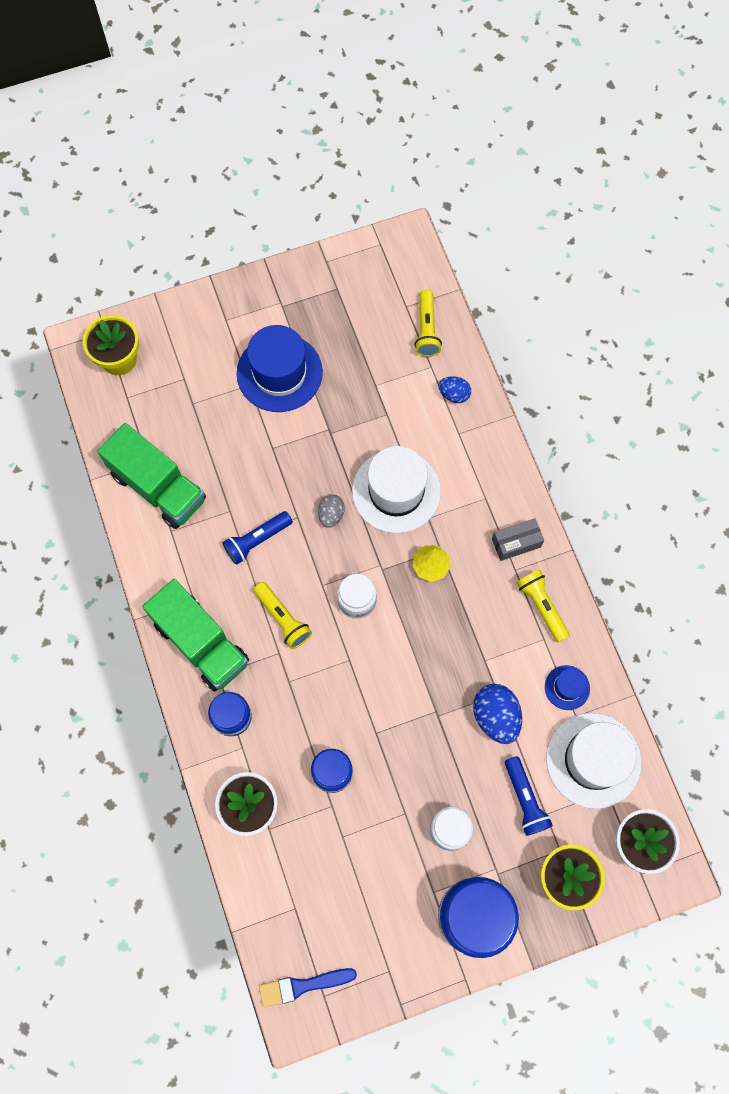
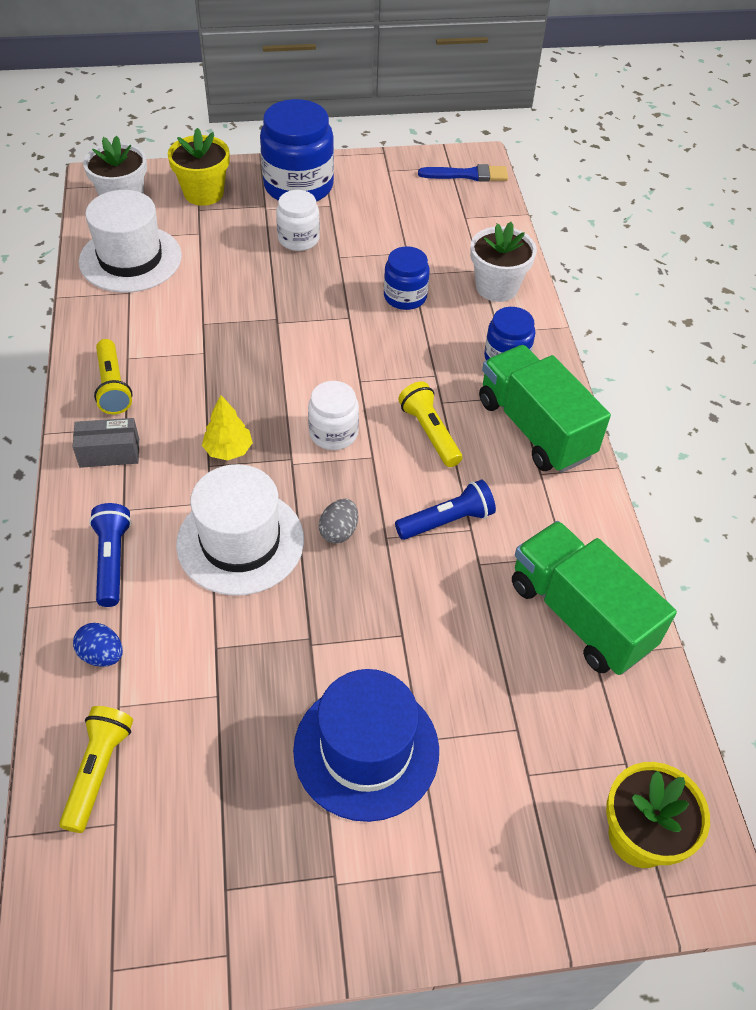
camera: 170 degrees left, 20 degrees down
(495, 716) = (214, 307): blue egg -> none
(525, 799) = (214, 245): blue flashlight -> blue flashlight (112, 561)
(567, 687) = (125, 315): blue hat -> none

